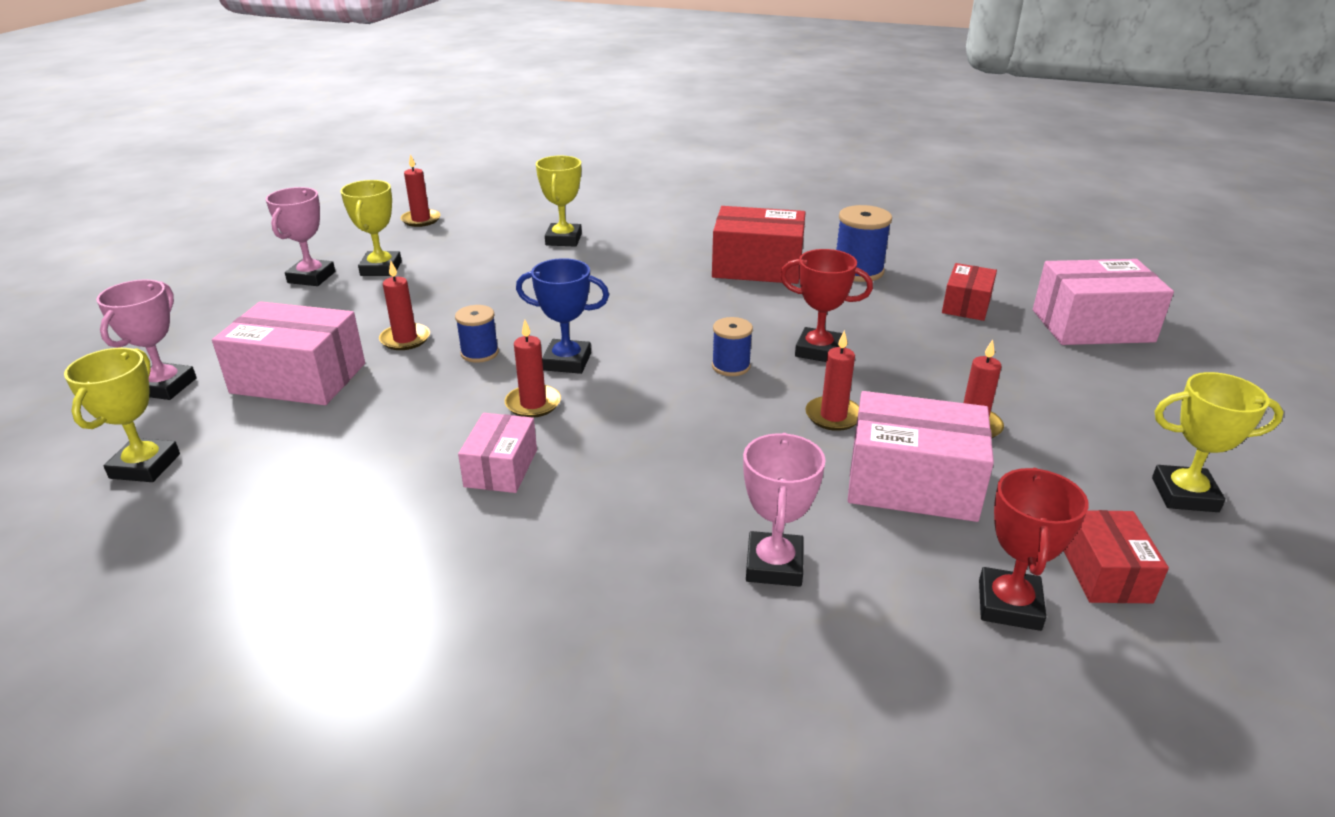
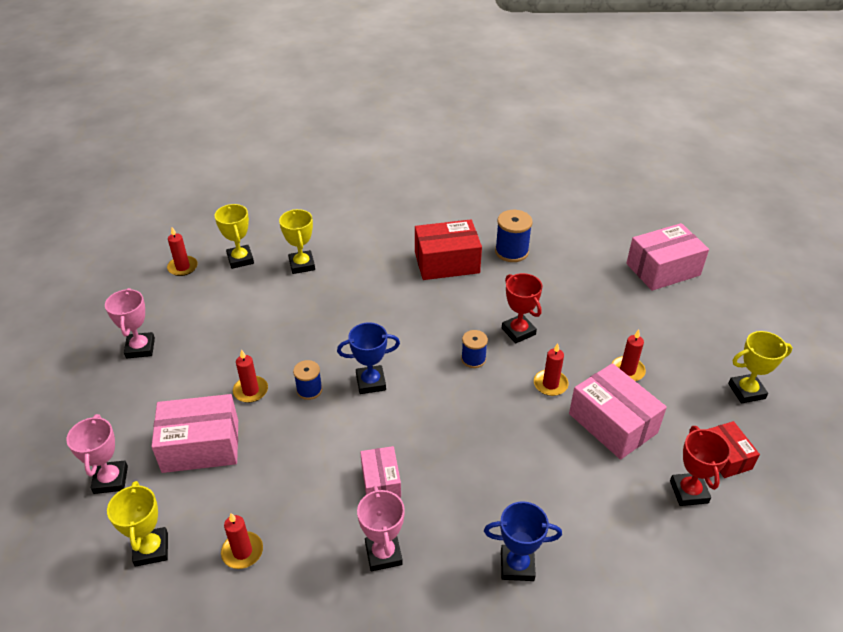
camera: 20 degrees left, 10 degrees up
(381, 269) = (187, 326): yellow trophy -> yellow trophy (240, 259)
(533, 404) = (370, 424): red candle -> red candle (242, 552)
(638, 625) = (517, 565): none -> blue trophy
(774, 565) = (566, 503): pink trophy -> pink trophy (383, 554)
(818, 350) = (518, 331): red trophy -> red trophy turned 60 degrees clockwise
(912, 483) = (612, 423): pink box -> pink box turned 60 degrees clockwise
(966, 305) = (587, 268): red box -> none

